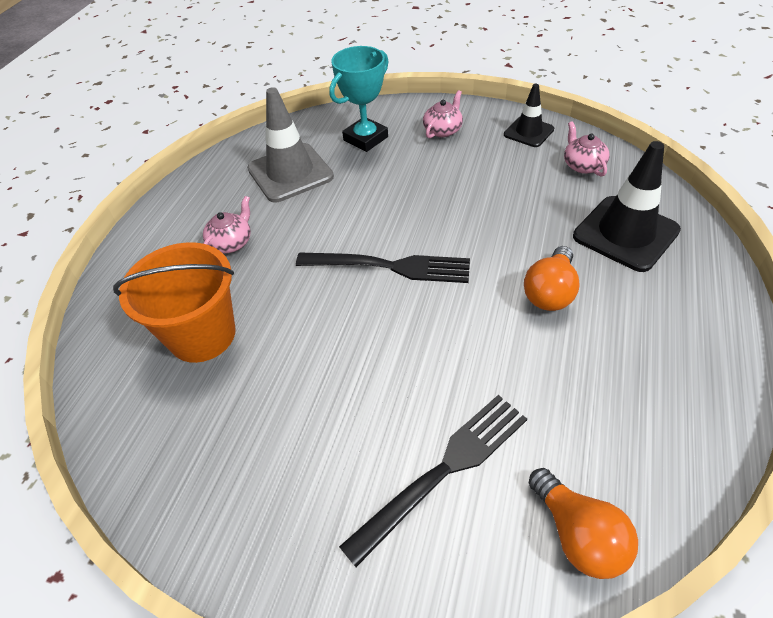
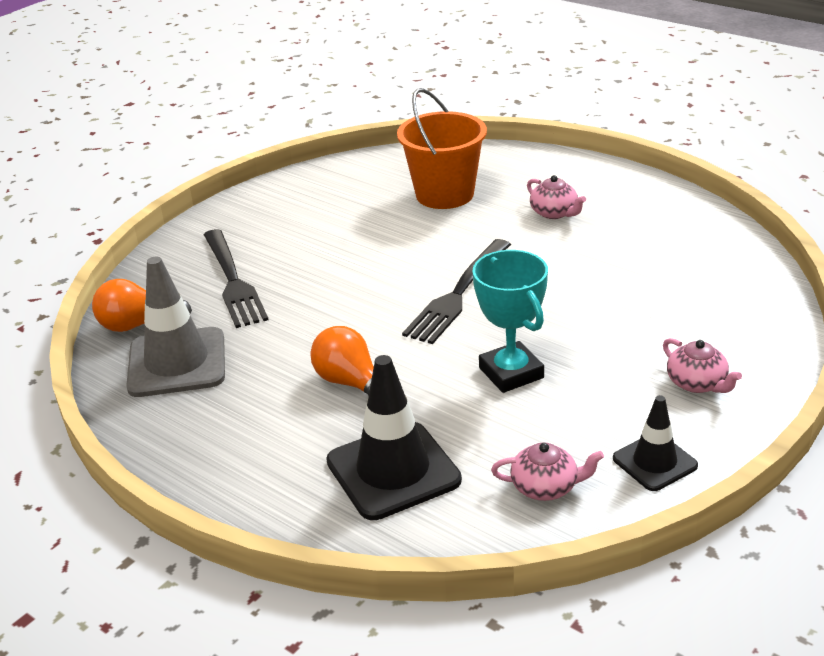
camera: 110 degrees right, 15 degrees down
(290, 173) = (656, 255): grey traffic cone -> grey traffic cone (177, 363)
(365, 138) = (705, 316): turquoise trophy -> turquoise trophy (511, 373)

